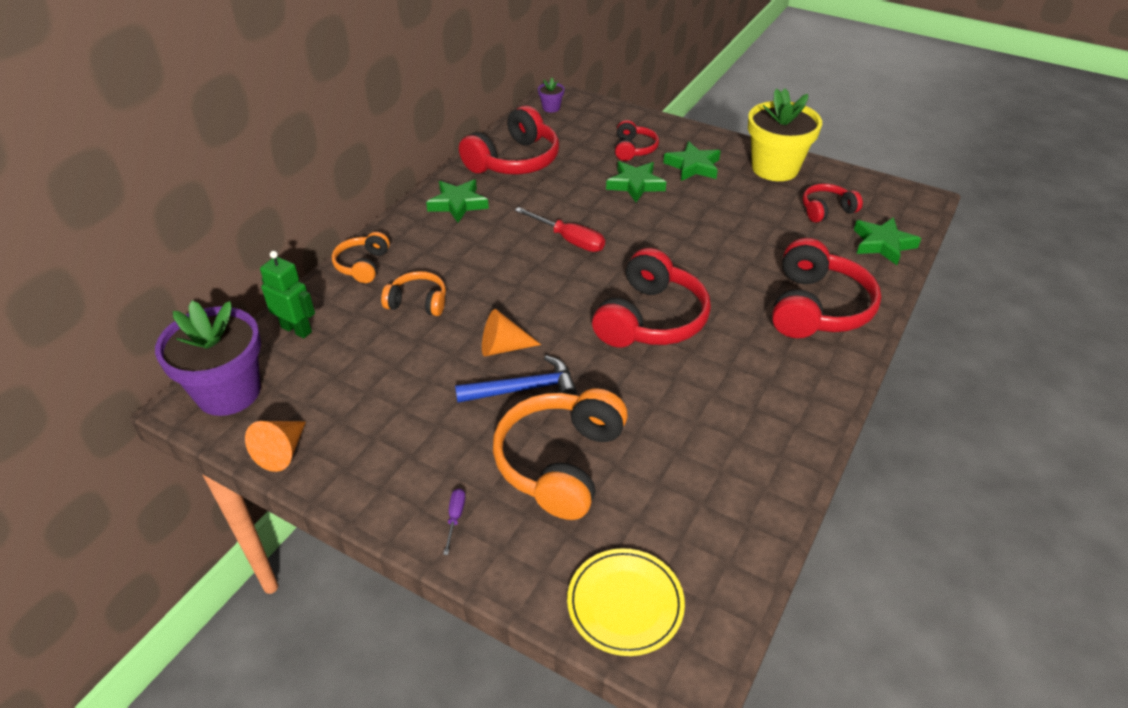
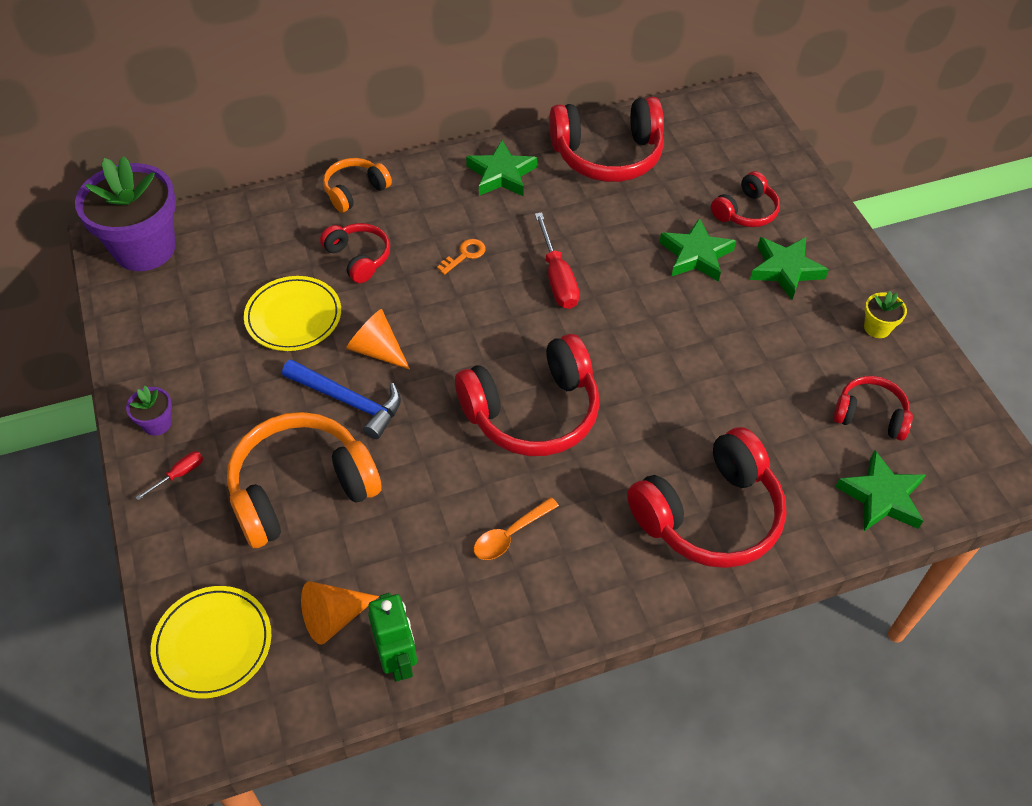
camera: 40 degrees right, 10 degrees up
(282, 452) = (128, 327): orange cone -> orange cone (334, 617)
(297, 329) = (244, 222): green robot -> green robot (398, 660)
(415, 364) = (293, 317): none -> yellow plate
(418, 302) = (358, 258): orange headphones -> red headphones
(455, 518) = (179, 474): purple screwdriver -> red screwdriver
(492, 260) = (465, 255): none -> orange key
(551, 108) = (718, 110): purple flower pot -> purple flower pot (157, 423)
(727, 394) = (510, 535): none -> orange spoon
(775, 168) = (877, 328): yellow flower pot -> yellow flower pot, size x0.42

